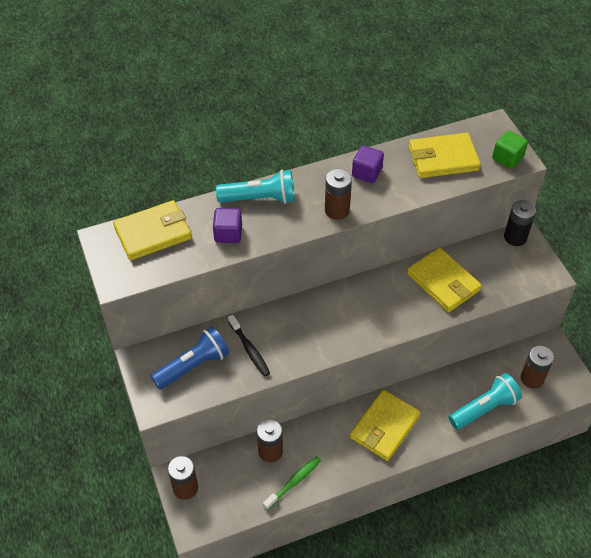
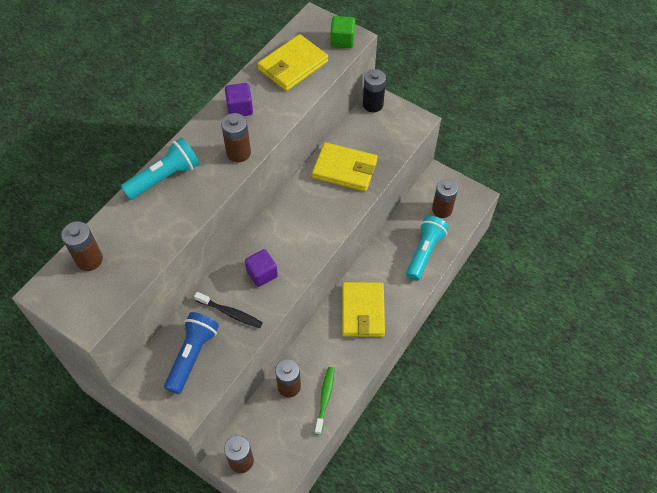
camera: 35 degrees left, 5 degrees up
(153, 233) = (89, 259): yellow wallet -> brown battery
(228, 234) = (159, 223): purple cube -> purple cube (262, 274)

